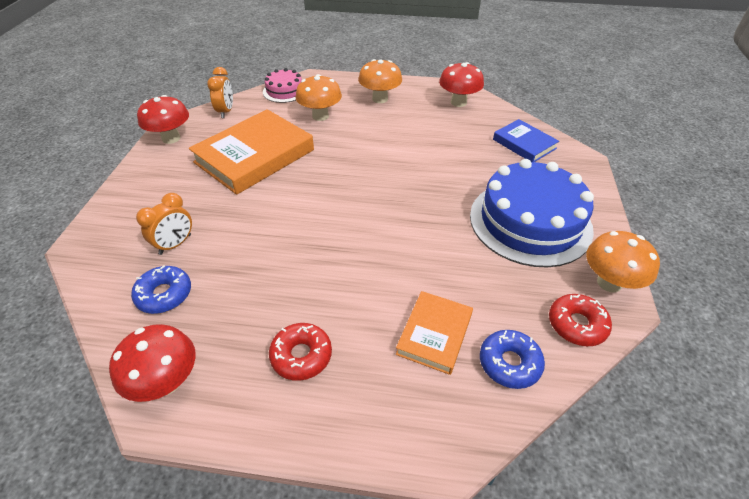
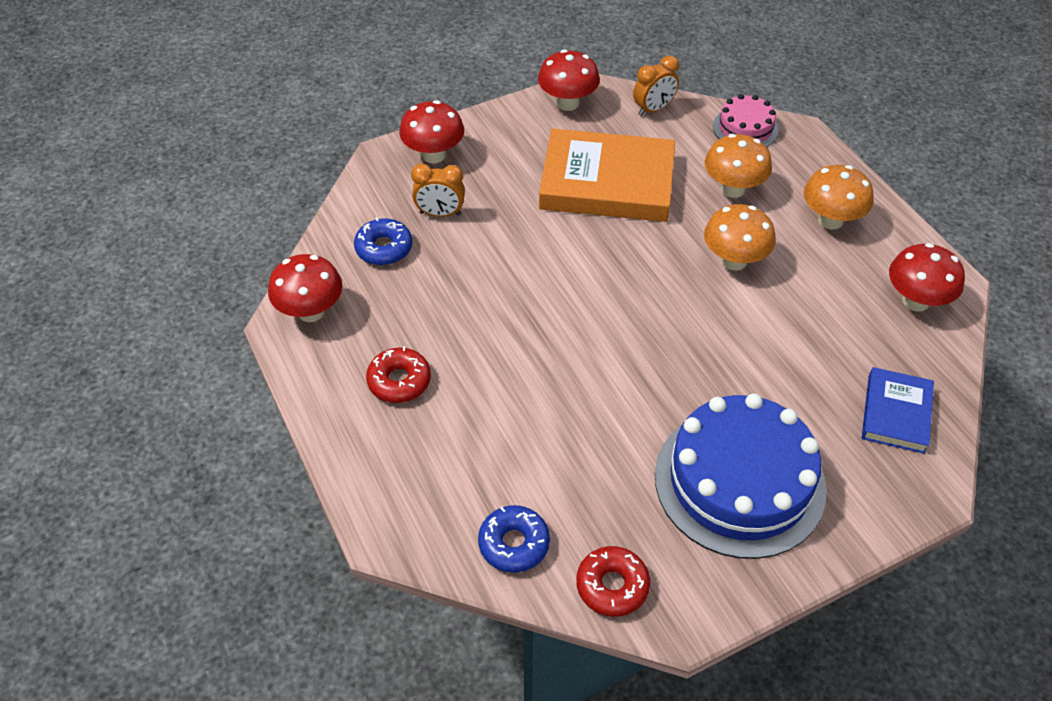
camera: 55 degrees right, 5 degrees up
(119, 219) = (434, 155): none -> red mushroom
(434, 334) = (499, 467): orange book -> none
(609, 283) = (705, 598): orange mushroom -> orange mushroom (734, 260)

